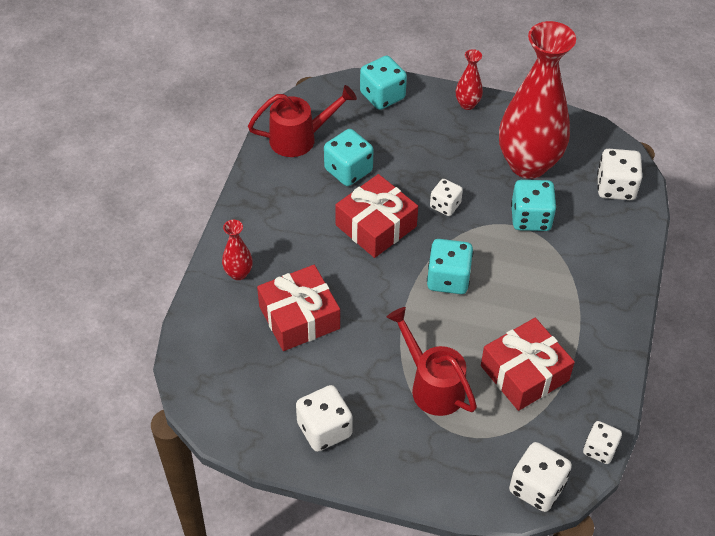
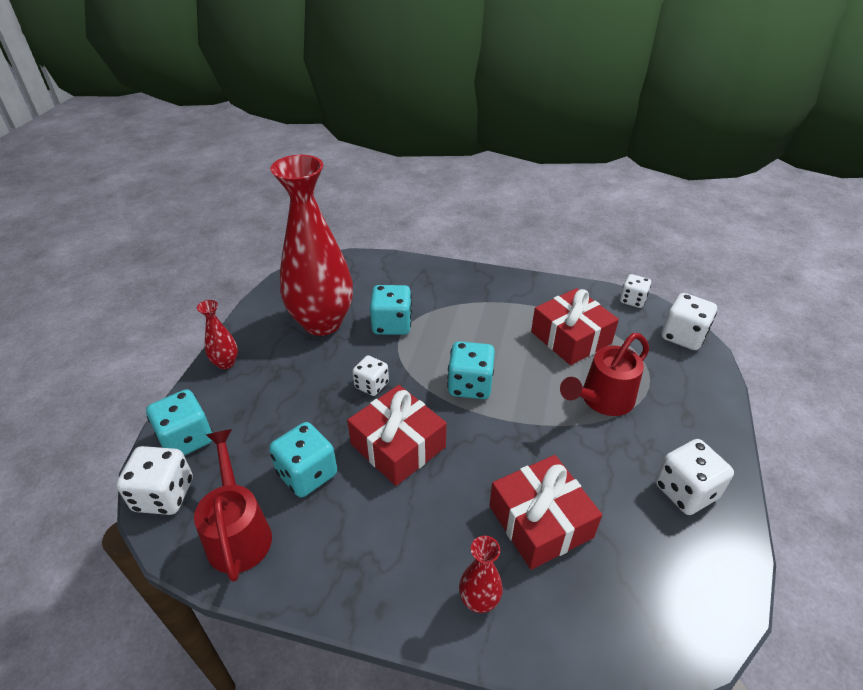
camera: 90 degrees left, 10 degrees down
(615, 187) = (359, 272): white dice -> white dice (164, 495)

